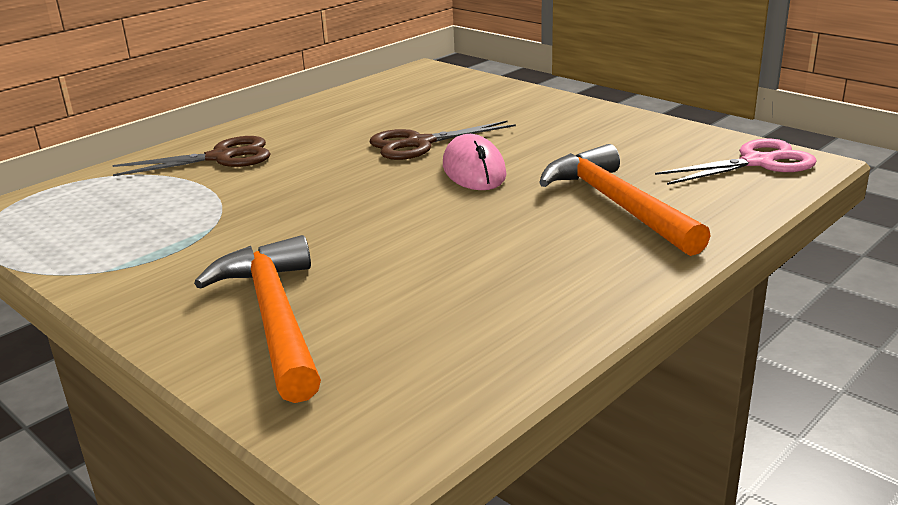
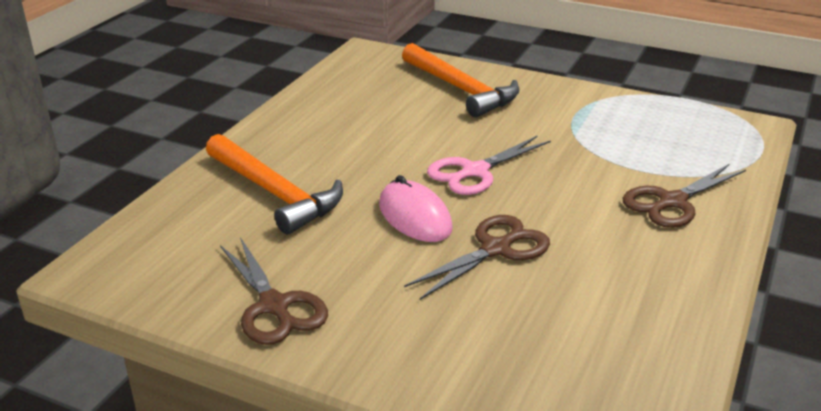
camera: 160 degrees right, 5 degrees up
(624, 130) = (274, 306): none -> brown scissors
(757, 162) = (135, 265): pink scissors -> pink scissors (475, 171)

